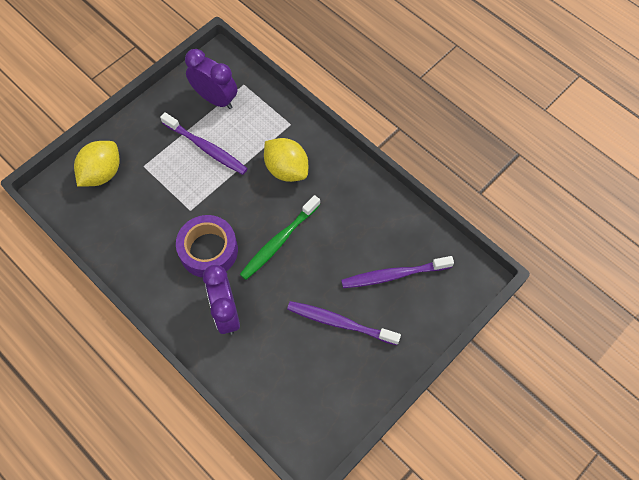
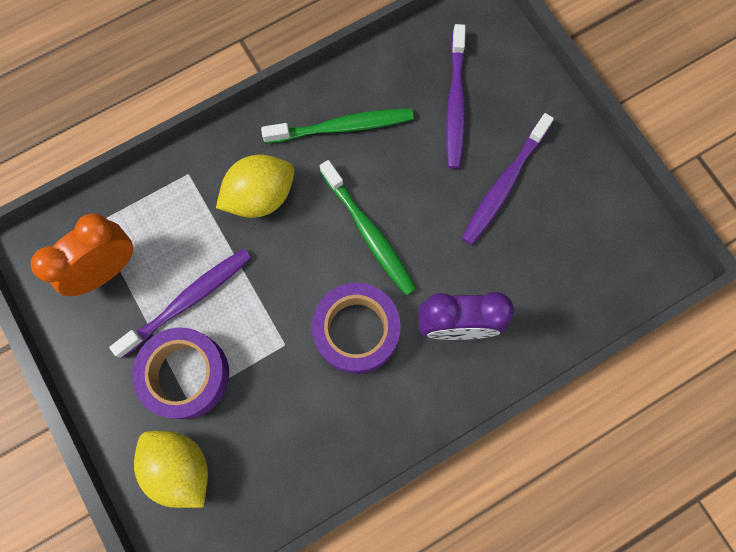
camera: 75 degrees left, 10 degrees up
(159, 160) = (186, 375): none -> purple tape
(215, 99) = (106, 269): purple clock -> orange clock
(351, 206) = (342, 127): none -> green toothbrush

